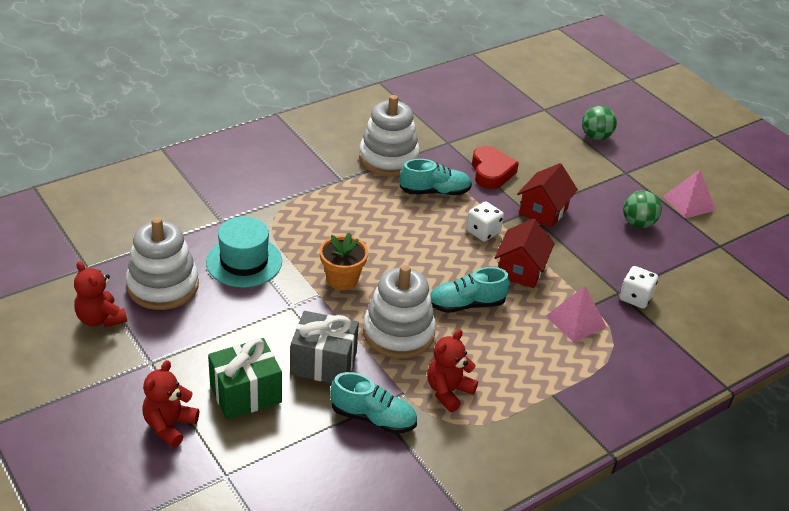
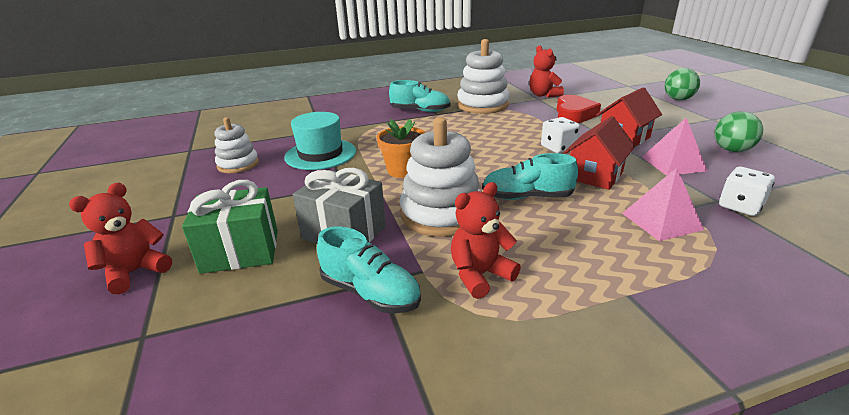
camera: 20 degrees right, 10 degrees down
(100, 319) = (164, 181): red teddy bear -> red teddy bear (543, 95)
(163, 286) = (238, 164): white stacking toy -> white stacking toy, size x0.61
(435, 192) = (517, 123): turquoise shoe -> turquoise shoe (420, 111)
(689, 203) = (789, 139): pink pyramid -> pink pyramid (673, 163)

